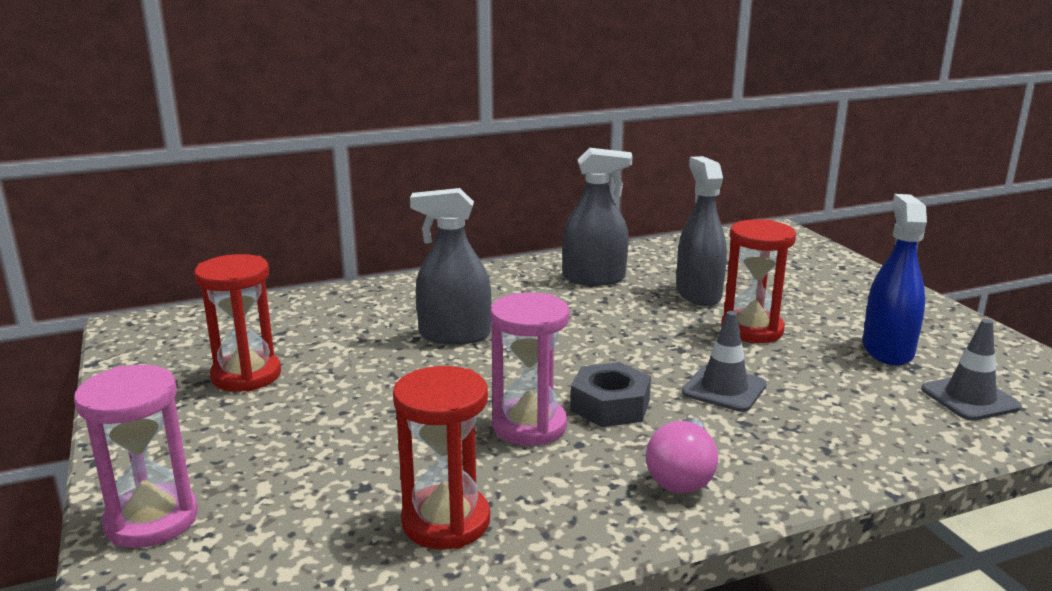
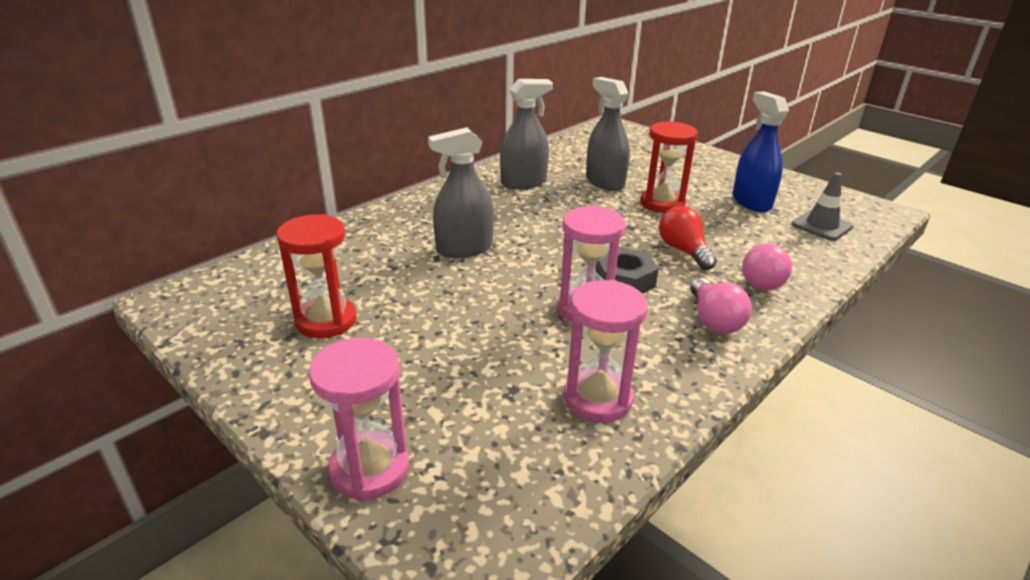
camera: 25 degrees left, 10 degrees up
(446, 522) = (597, 399): red hourglass -> pink hourglass
(724, 389) = (683, 251): grey traffic cone -> red light bulb
(804, 446) = (764, 280): none -> pink light bulb

